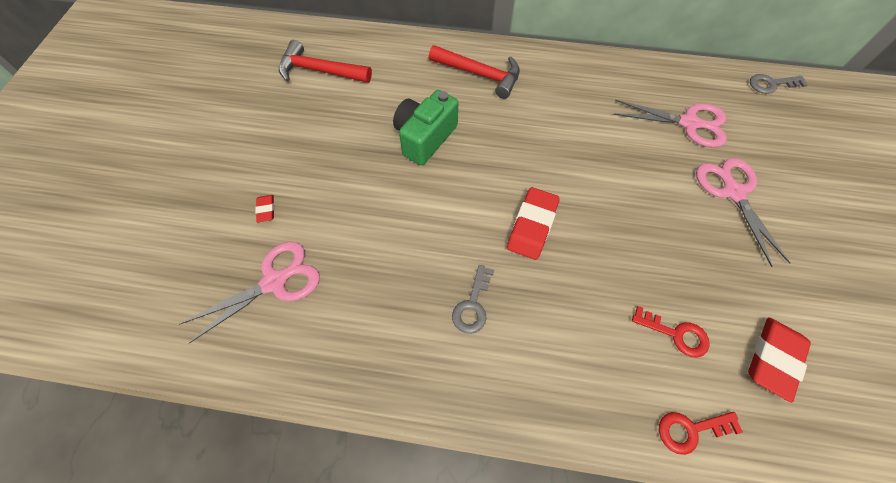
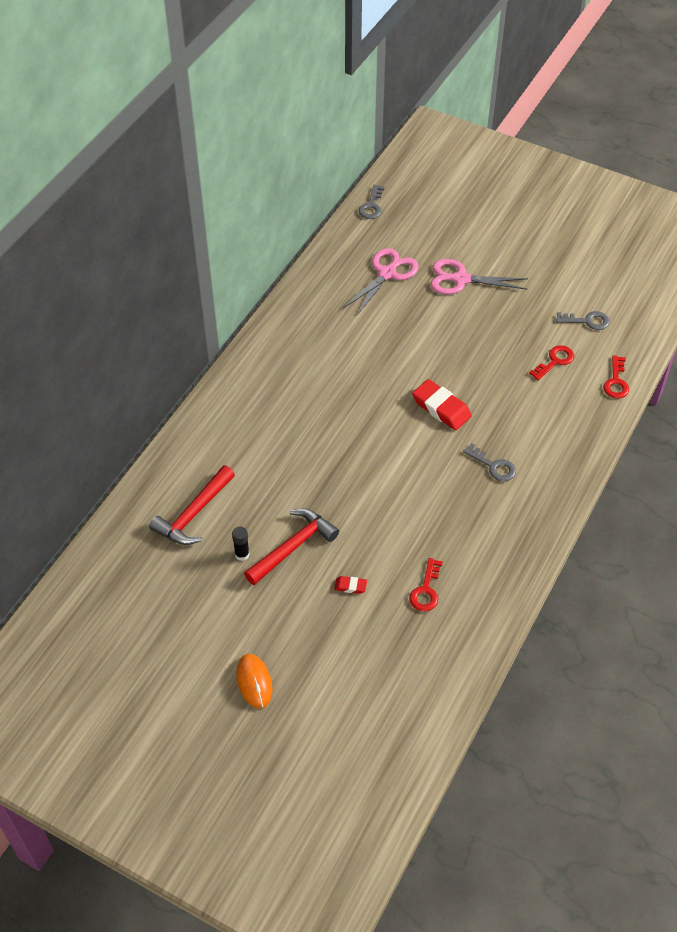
camera: 70 degrees left, 10 degrees down
(145, 166) = (254, 682): none -> orange mouse
(275, 281) = (426, 590): pink scissors -> red key
(284, 115) = (242, 554): none -> black glue stick
(425, 137) = (321, 451): green camera -> none
(479, 74) = (264, 389): red hammer -> red hammer (293, 547)
(773, 359) = (587, 321): red eraser -> grey key

